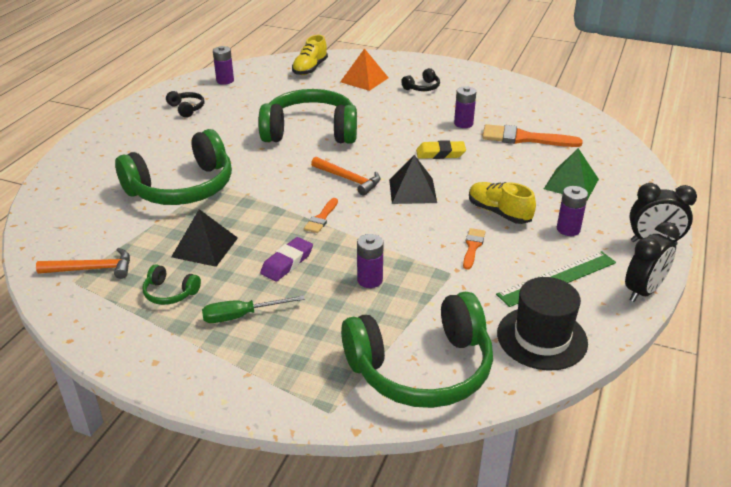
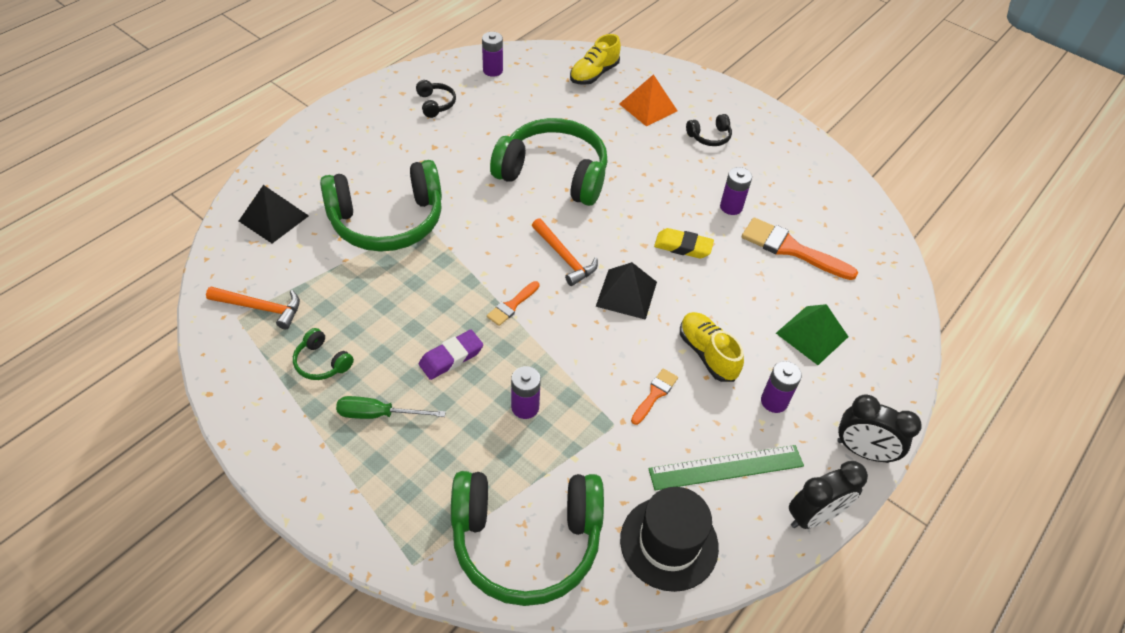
camera: 15 degrees right, 15 degrees up
(205, 247) = (378, 311): black pyramid -> black pyramid (274, 218)

